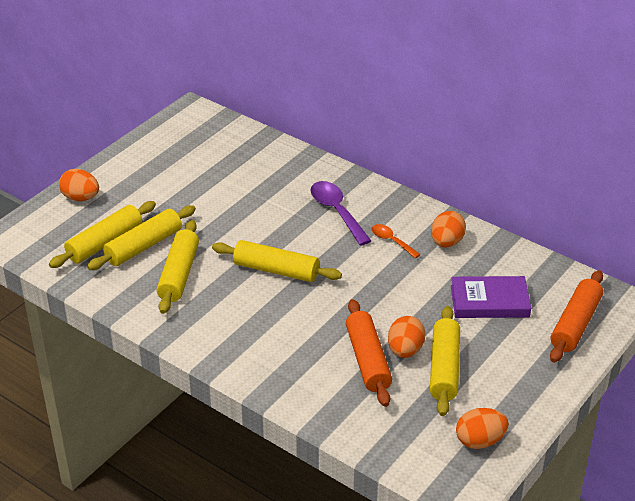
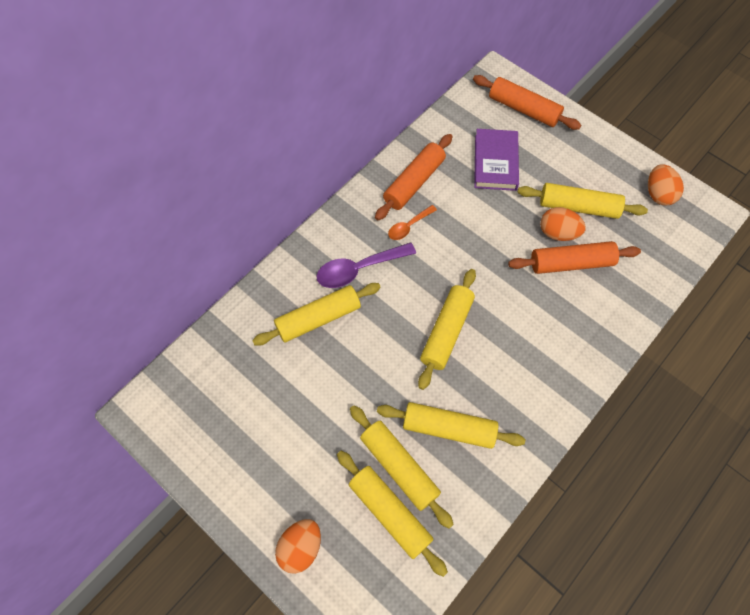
camera: 85 degrees left, 25 degrees up
(282, 191) = (318, 318): none -> yellow rolling pin
(446, 242) = (414, 182): orange egg -> orange rolling pin

